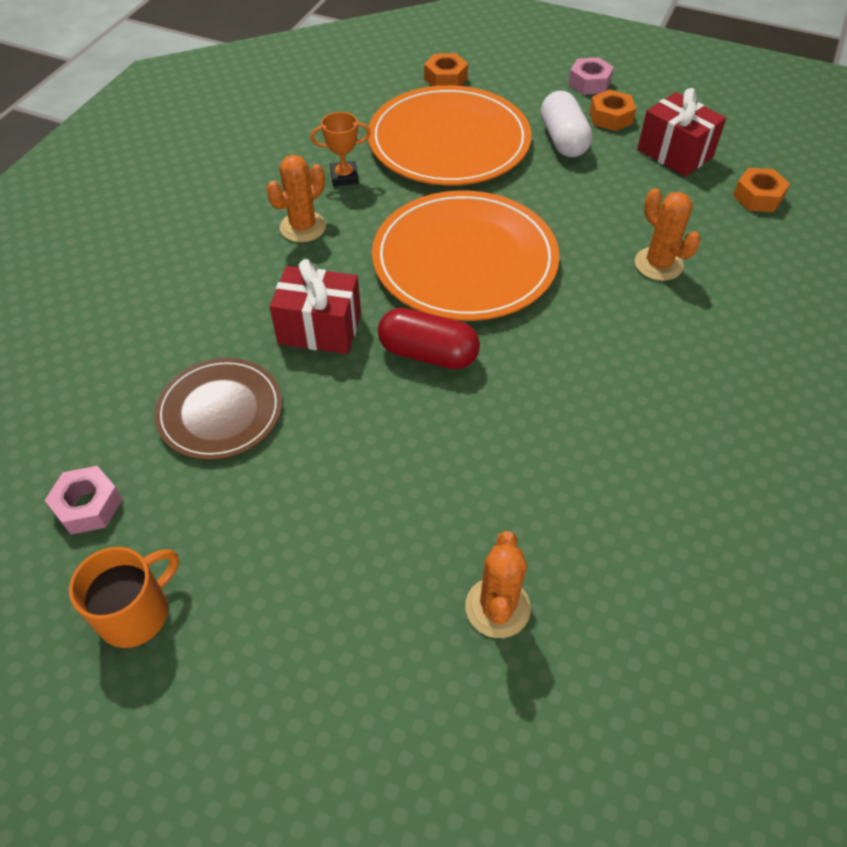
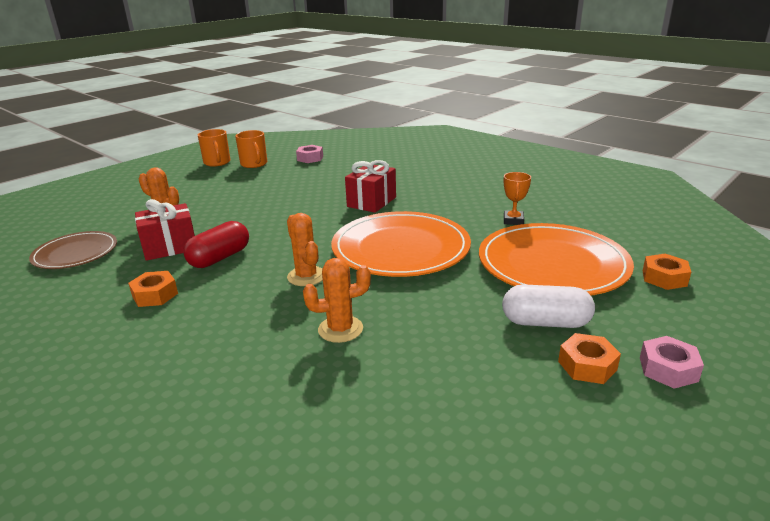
camera: 110 degrees right, 25 degrees down
(128, 719) = (217, 162): none -> orange mug
(220, 411) = (336, 179): brown plate -> brown plate (75, 253)
(303, 227) = (463, 204): orange cactus -> orange cactus (306, 276)
(428, 354) = (328, 226): red capsule -> red capsule (220, 258)
(674, 153) = (504, 394): red gift -> red gift (170, 247)
(758, 197) = (397, 436): orange nut -> orange nut (155, 295)

